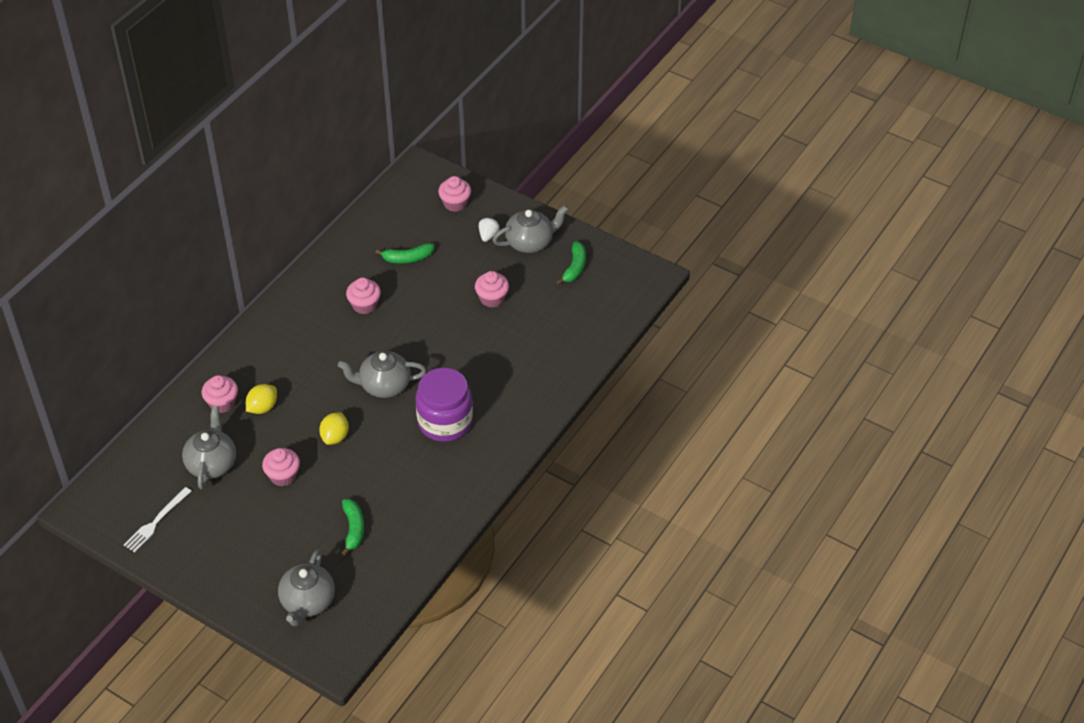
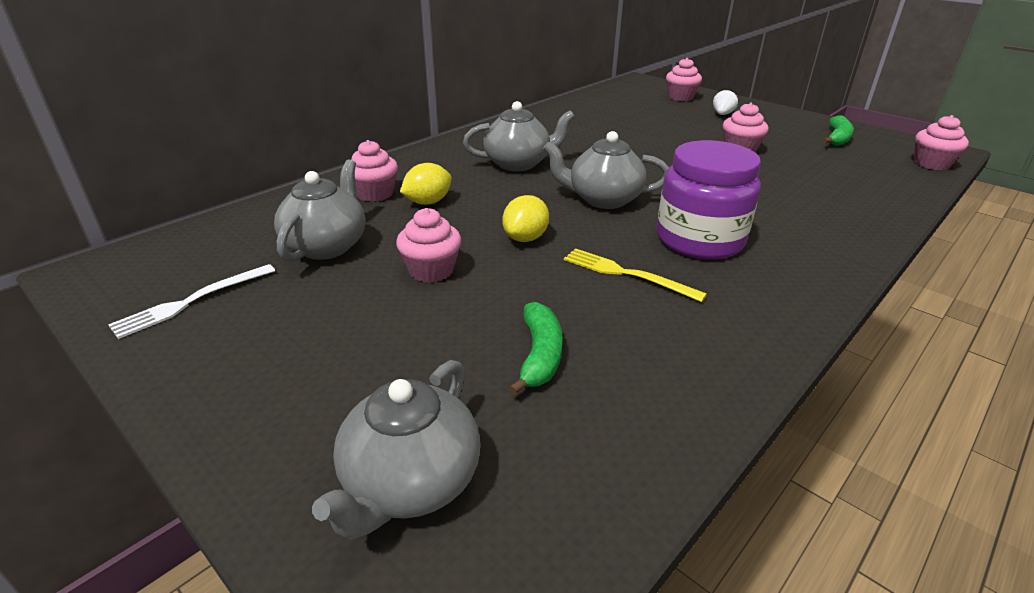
camera: 10 degrees right, 15 degrees down
(364, 305) = (580, 142): pink cupcake -> pink cupcake (931, 164)
(398, 461) = (627, 274): none -> yellow fork
(408, 258) = (631, 120): green banana -> none
(530, 242) = (773, 121): grey teapot -> grey teapot (518, 164)

